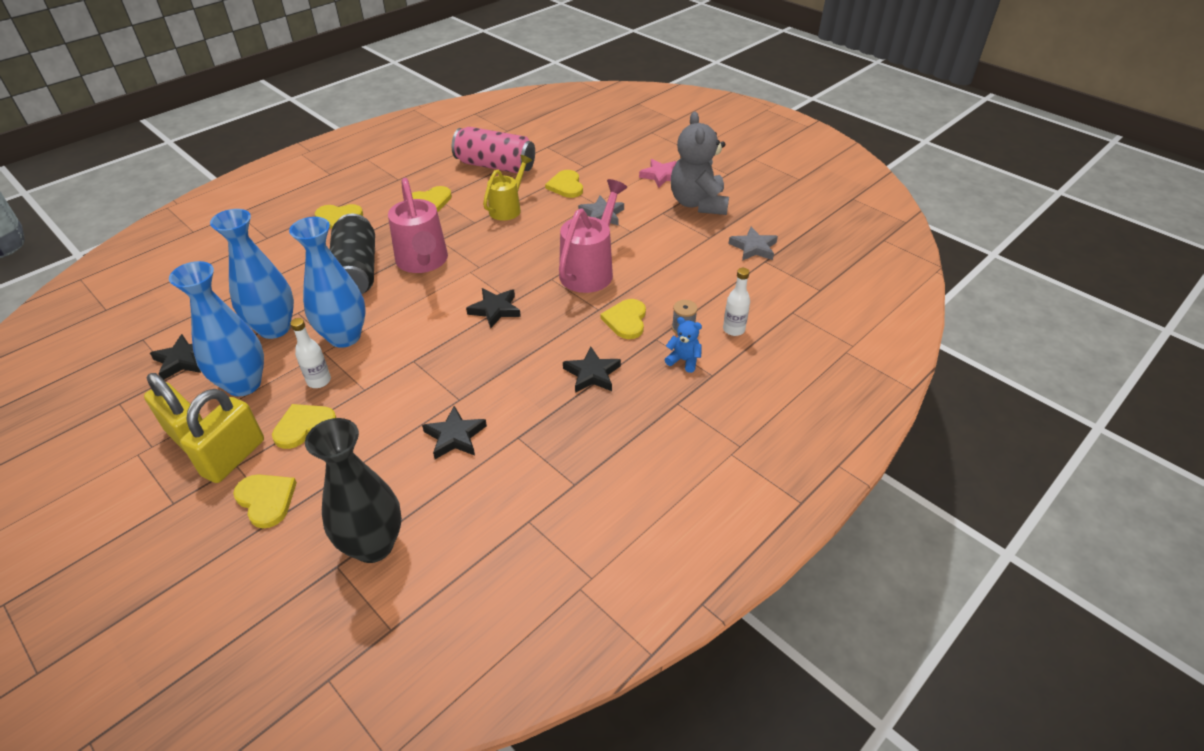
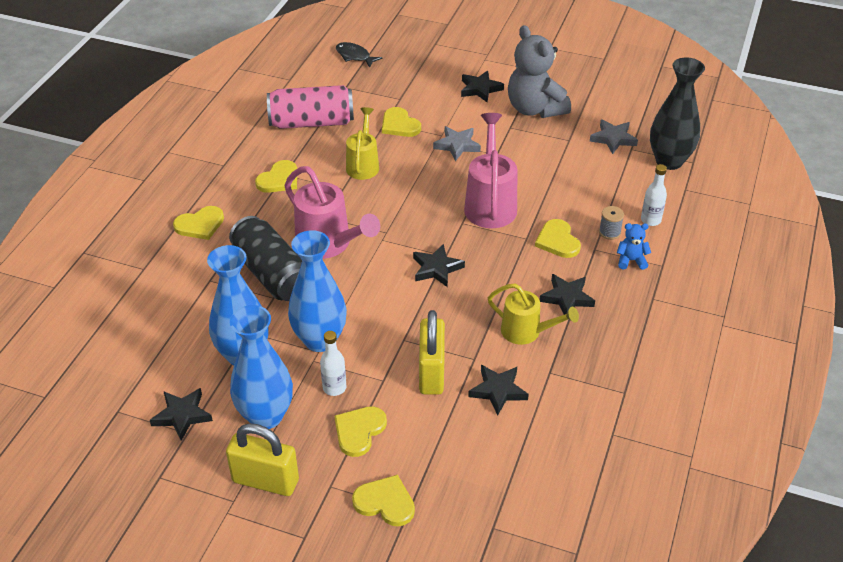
camera: 25 degrees left, 0 degrees up
(234, 458) = (321, 481): yellow padlock -> yellow padlock (431, 373)
(373, 545) = (508, 500): black vase -> black vase (669, 161)
(527, 392) = (526, 332): none -> yellow watering can
(575, 126) = (354, 56): none -> black fish
(661, 176) = (480, 89): pink star -> black star

